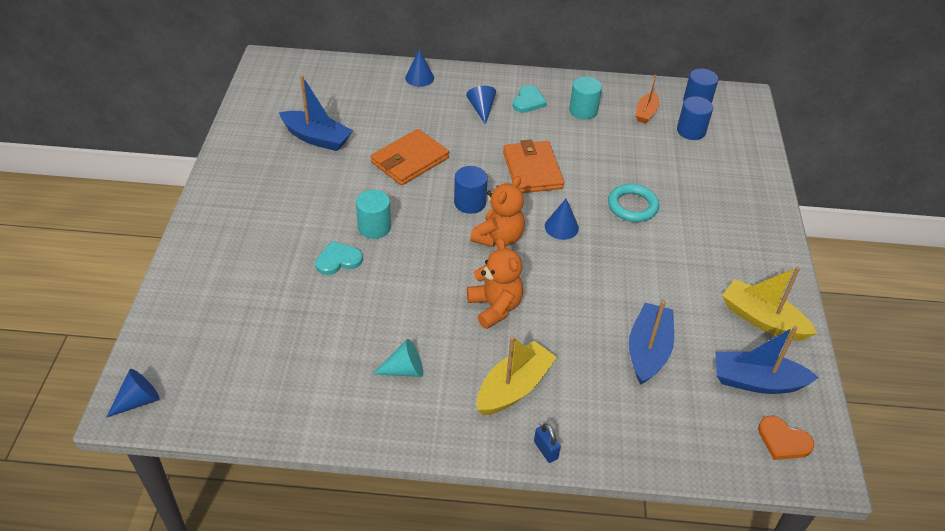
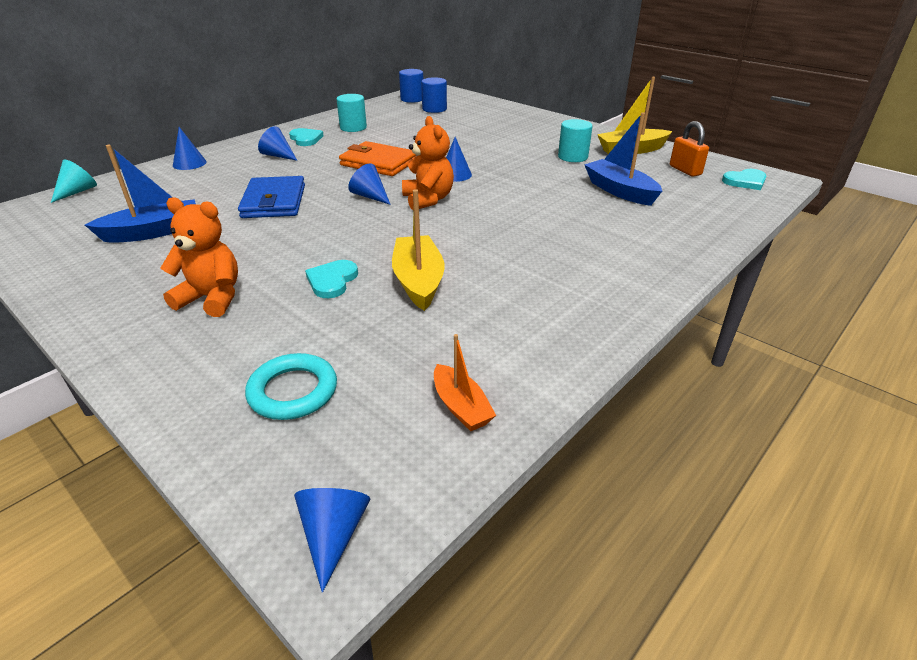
camera: 50 degrees left, 10 degrees down
(374, 227) = (323, 247): turquoise cylinder -> turquoise cylinder (572, 157)
(404, 370) = (523, 298): turquoise cone -> turquoise cone (77, 191)
(410, 160) = (274, 201): orange wallet -> blue wallet
(470, 203) = (370, 196): blue cylinder -> blue cone
(495, 307) = (502, 228): orange teddy bear -> orange teddy bear (212, 298)
(514, 387) = (602, 253): yellow boat -> yellow boat (418, 281)
(545, 450) = (686, 265): blue padlock -> none
(632, 206) = (473, 147): turquoise ring -> turquoise ring (293, 391)
(646, 113) = (393, 113): orange boat -> orange boat (461, 407)
(757, 381) = (685, 170): blue boat -> orange padlock
(783, 441) = (745, 181): orange heart -> turquoise heart

